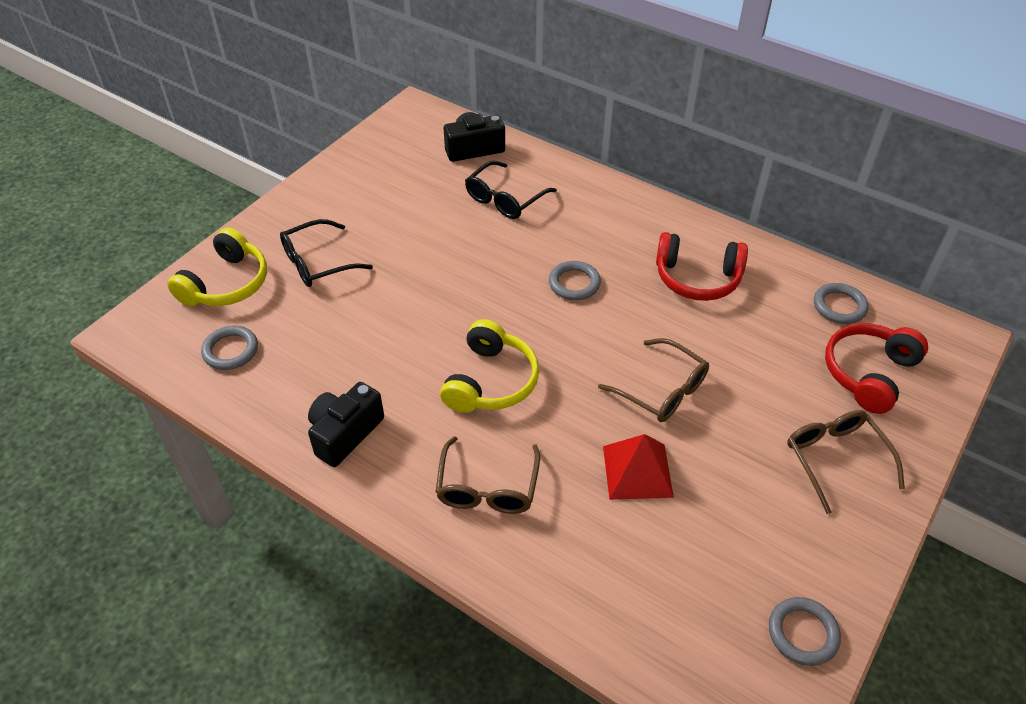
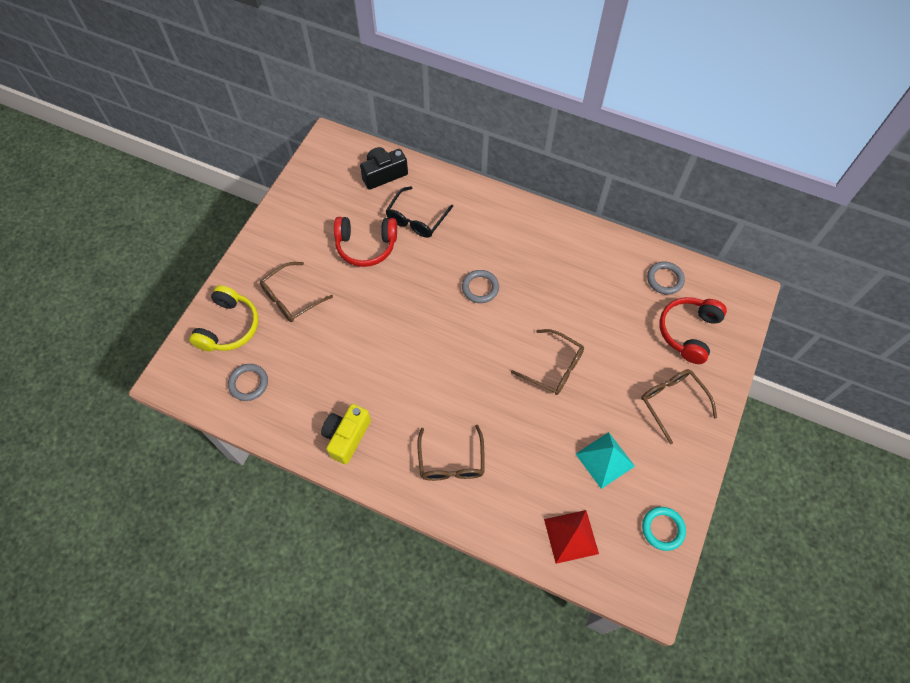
camera: 10 degrees left, 15 degrees up
(317, 263) = (291, 298): black glasses -> brown glasses
(345, 433) = (347, 437): black camera -> yellow camera
(490, 381) = (437, 379): yellow headphones -> none
(637, 471) = (546, 432): red pyramid -> red pyramid (571, 536)
(697, 278) = (565, 270): red headphones -> red headphones (366, 245)
(721, 520) = (605, 459): none -> turquoise pyramid
(802, 633) = (662, 529): grey ring -> turquoise ring

